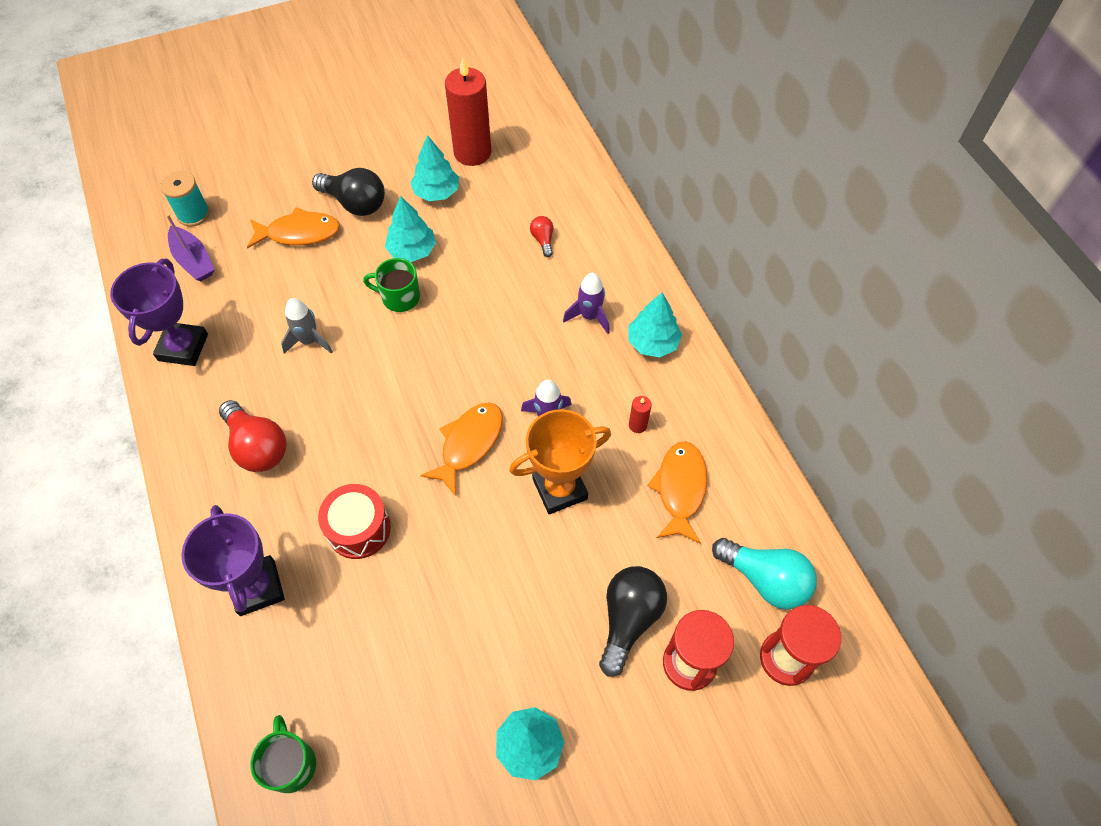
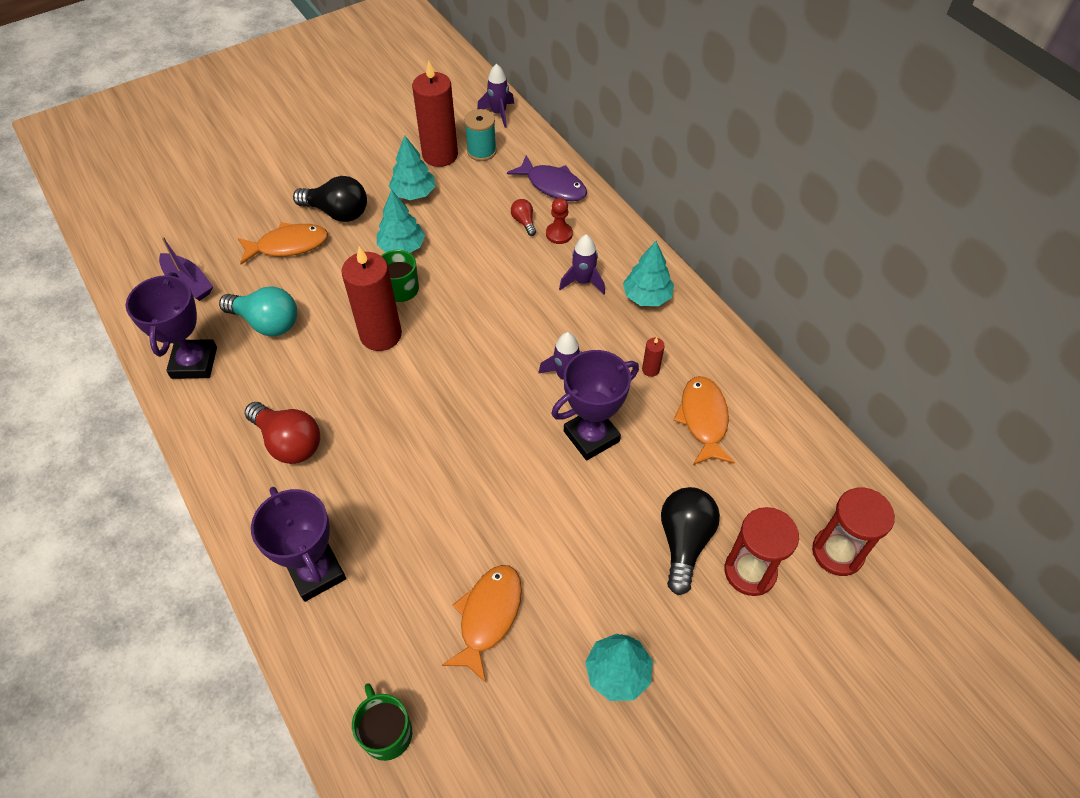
camera: 10 degrees left, 5 degrees down
(193, 214) = (179, 242): turquoise spool -> turquoise spool (481, 151)
(309, 341) = (319, 339): grey rocket -> none
(359, 529) = (406, 502): red drum -> none
(371, 345) = (381, 335): none -> red candle
(469, 444) = (495, 409): orange fish -> orange fish (488, 616)
(543, 112) = (498, 113): none -> purple rocket
(559, 489) = (591, 436): orange trophy -> purple trophy
(576, 259) = (559, 234): none -> red pawn
(582, 203) = (553, 185): none -> purple fish
(765, 579) = (800, 486): turquoise light bulb -> turquoise light bulb (267, 323)

